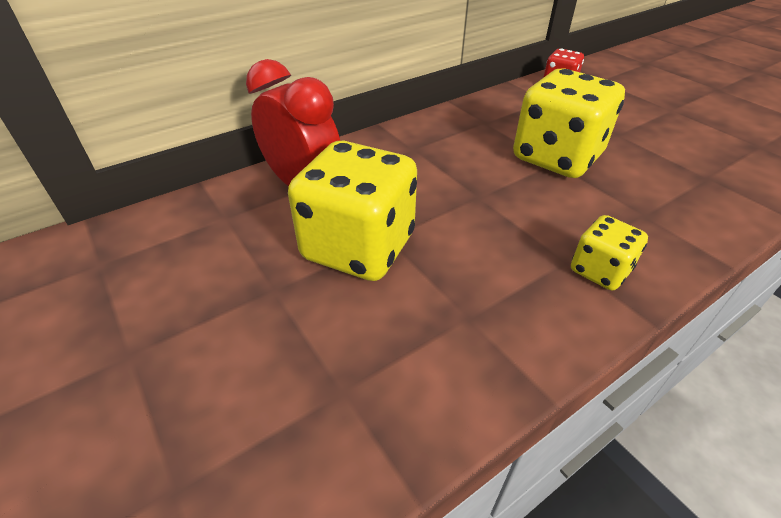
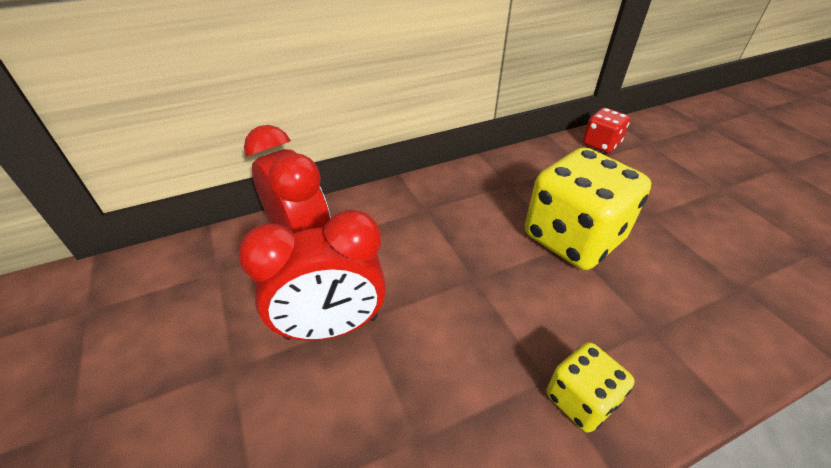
camera: 10 degrees right, 0 degrees up
(358, 247) = (331, 327): yellow dice -> red clock

